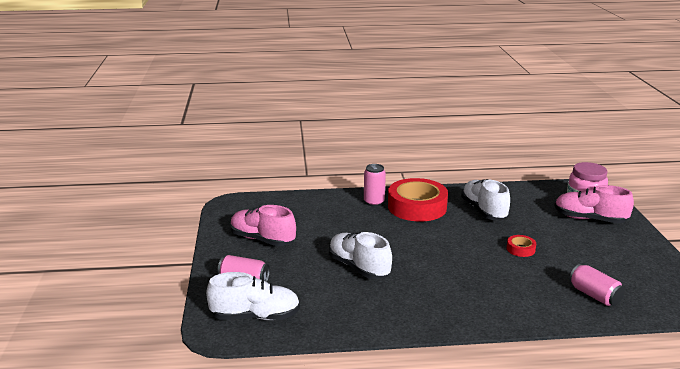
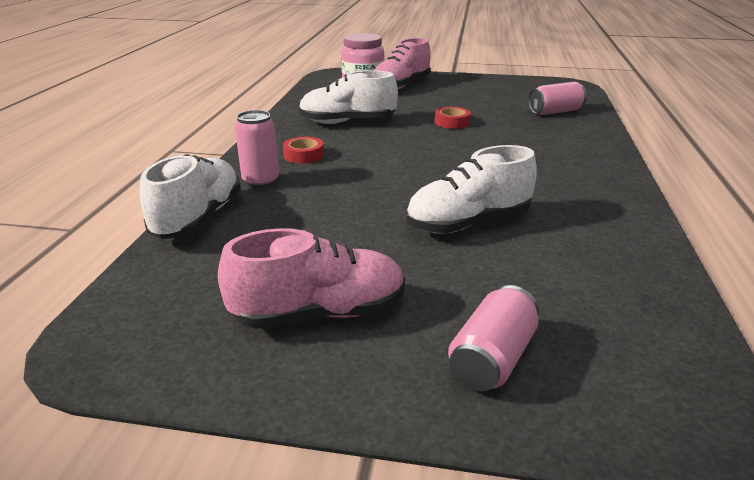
camera: 75 degrees left, 5 degrees up
(255, 316) = (633, 355): white shoe -> white shoe (198, 218)
(262, 239) = (319, 313): pink shoe -> pink shoe turned 150 degrees counterclockwise
(417, 207) = (304, 155): red tape -> red tape, size x0.43

